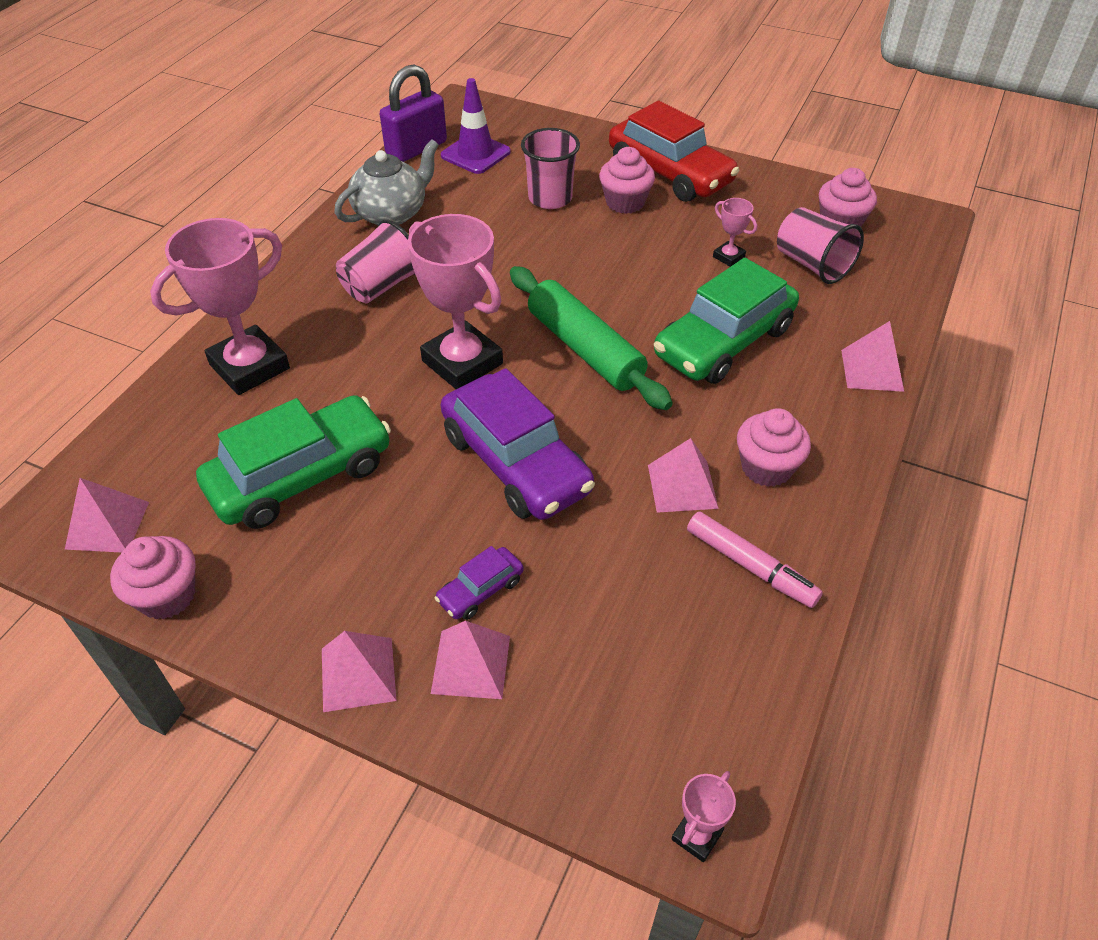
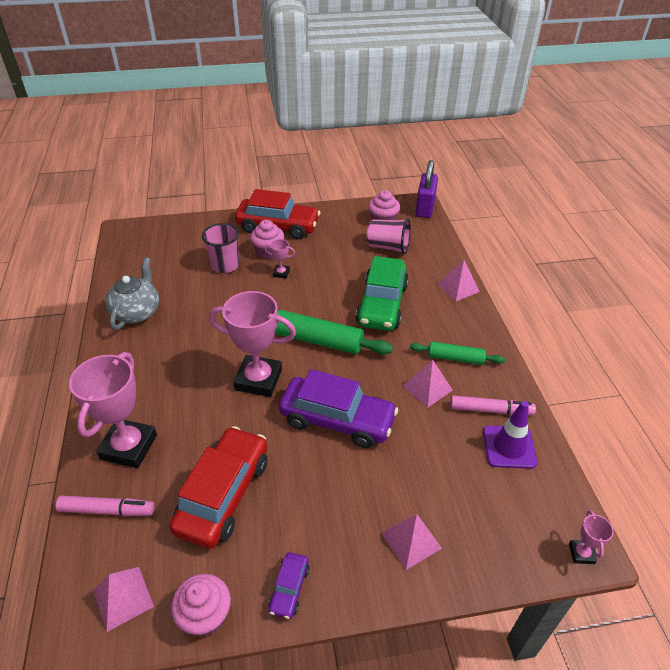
camera: 35 degrees left, 5 degrees down
(170, 424) = (107, 510): none -> pink marker
(301, 476) = (223, 494): green car -> red car
(358, 674) = (359, 585): pink pyramid -> none
(381, 286) = (170, 358): pink cup -> none
(416, 148) = (117, 267): purple padlock -> purple padlock (425, 208)
(475, 154) = (158, 257): purple traffic cone -> purple traffic cone (509, 447)
(480, 590) = (381, 498): purple car -> purple car (289, 589)
(728, 257) = (346, 259): pink trophy -> pink trophy (281, 273)
(766, 467) = (455, 358): pink cupcake -> green rolling pin

